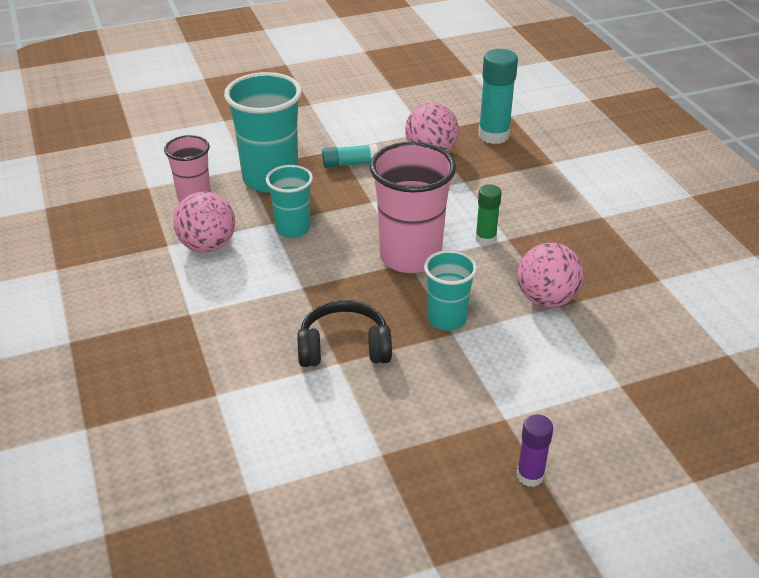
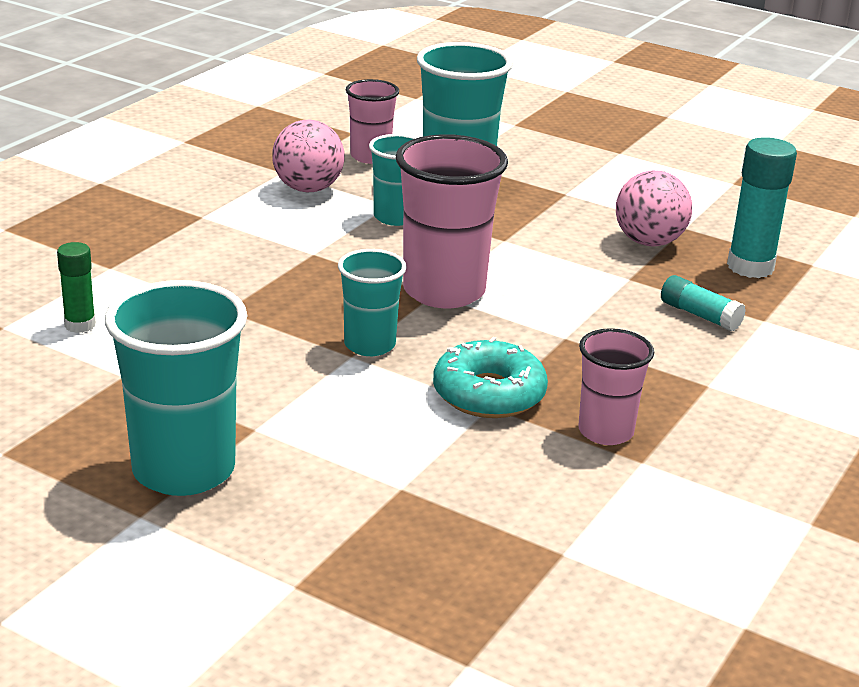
camera: 50 degrees right, 10 degrees down
(344, 347) = (251, 305): black headphones -> none
(349, 164) = (550, 207): turquoise glue stick -> turquoise glue stick (700, 315)
(485, 239) = (542, 323): green glue stick -> green glue stick (80, 325)
(530, 475) = (184, 470): purple glue stick -> turquoise cup
(546, 299) = (489, 394): pink ball -> turquoise donut
(621, 276) = (605, 432): none -> pink cup

